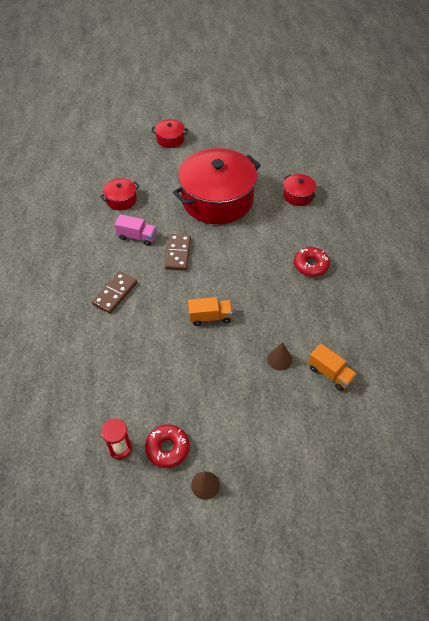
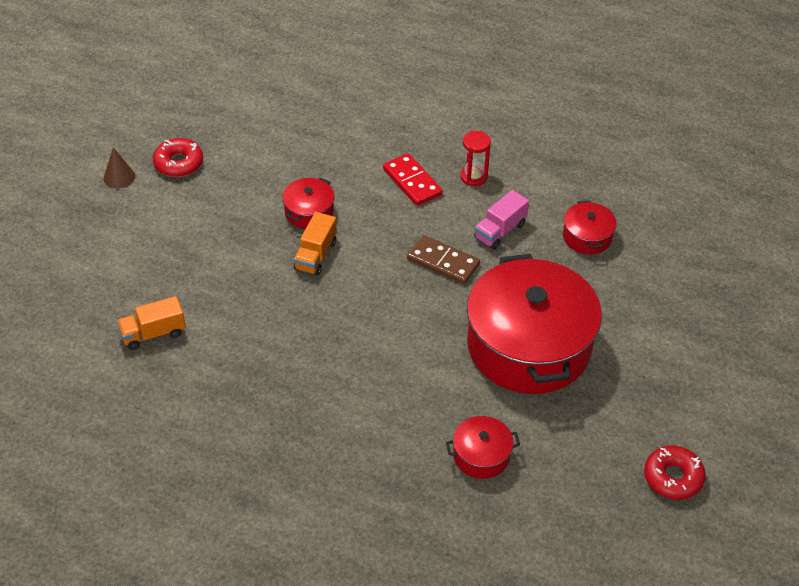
camera: 115 degrees right, 5 degrees down
(115, 293) = (412, 182): brown domino -> red domino
(120, 448) = (207, 131): red hourglass -> red hourglass (473, 177)
(170, 139) = (712, 341): red pot -> red pot (309, 212)
(279, 359) = (208, 295): brown cone -> none
(310, 265) = (328, 399): red donut -> red donut (673, 477)

